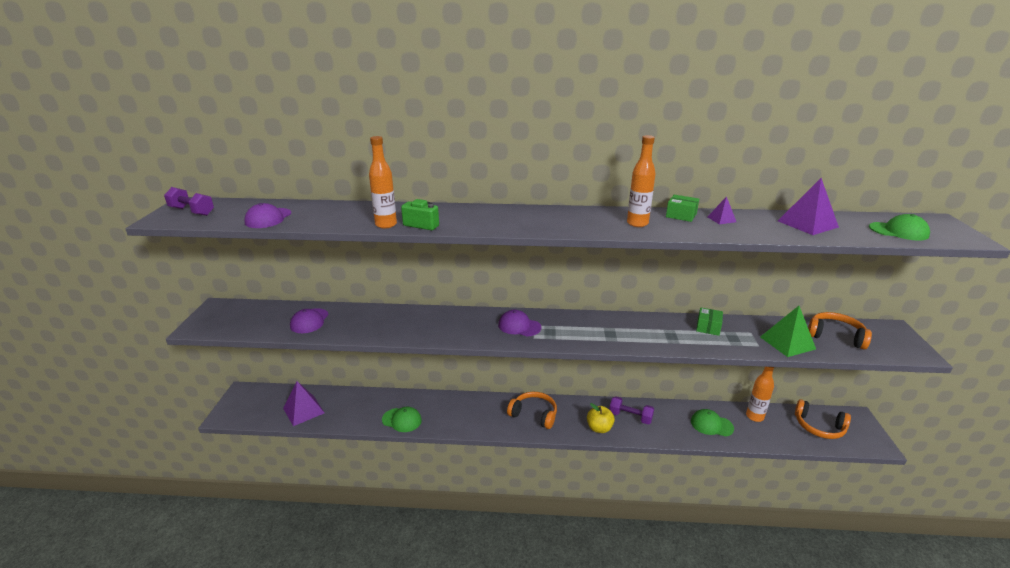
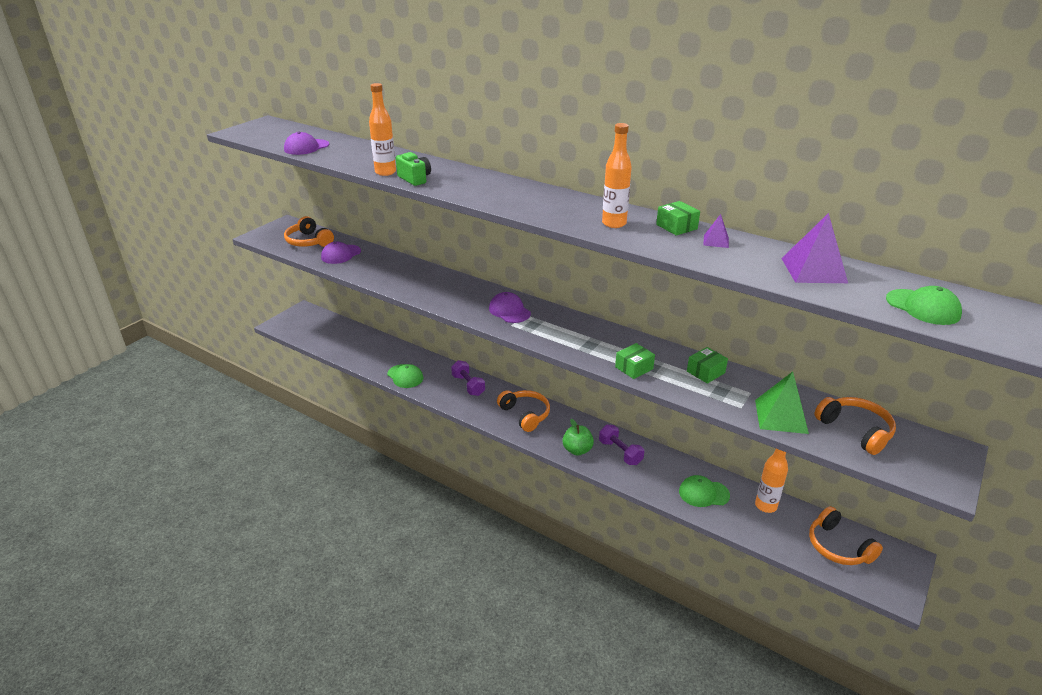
camera: 30 degrees right, 5 degrees up
(192, 211) = (262, 130): purple dumbbell -> purple dumbbell (468, 385)
(261, 318) = (309, 241): none -> orange headphones
(303, 410) = (336, 341): purple pyramid -> none
(599, 428) = (577, 450): yellow apple -> green apple
(660, 341) = (634, 368): none -> green box
(711, 425) = (703, 493): green cap -> green cap turned 45 degrees counterclockwise

